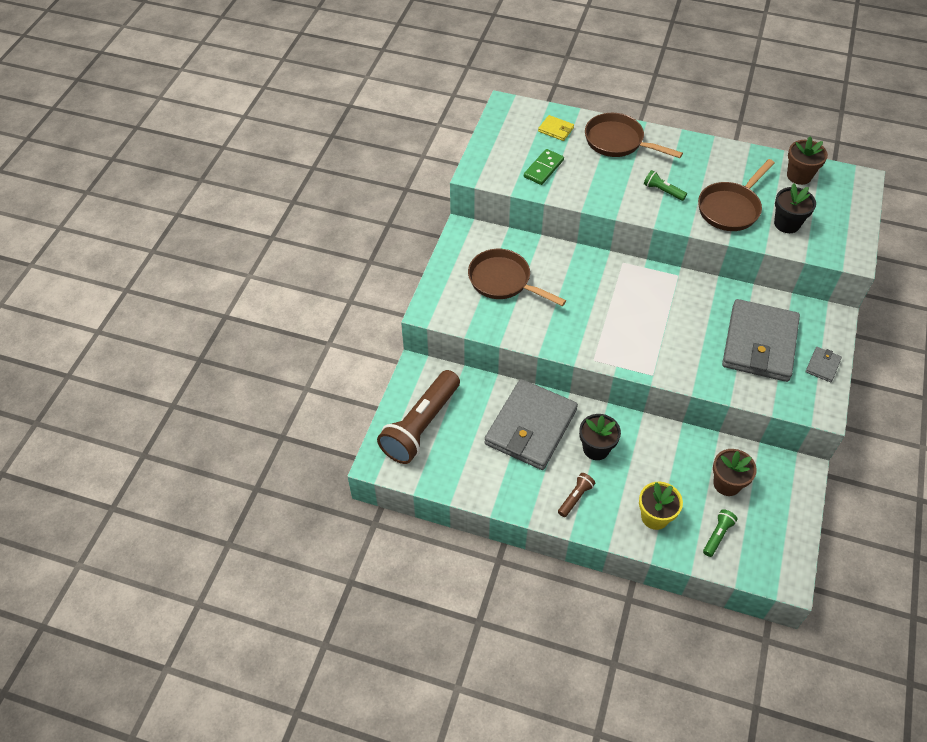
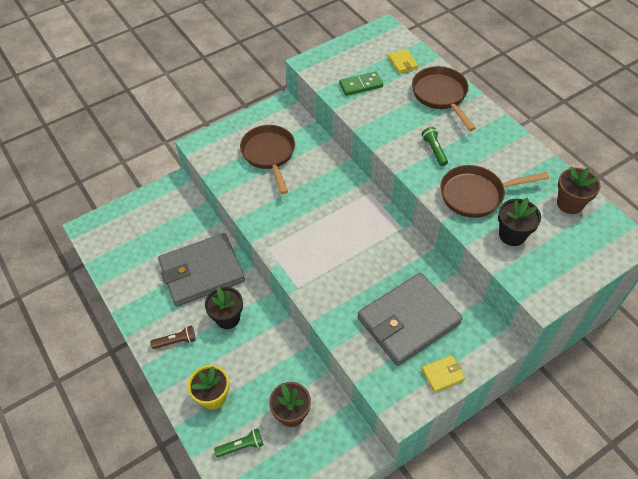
camera: 40 degrees right, 0 degrees up
(421, 426) = (136, 223): brown flashlight -> none
(822, 366) = (442, 374): grey wallet -> yellow wallet

